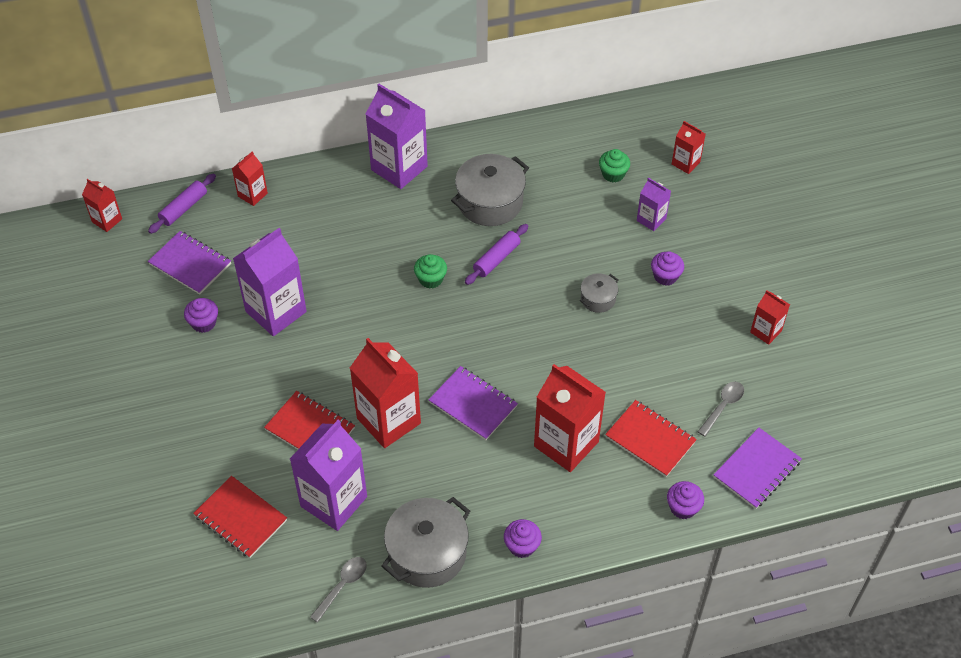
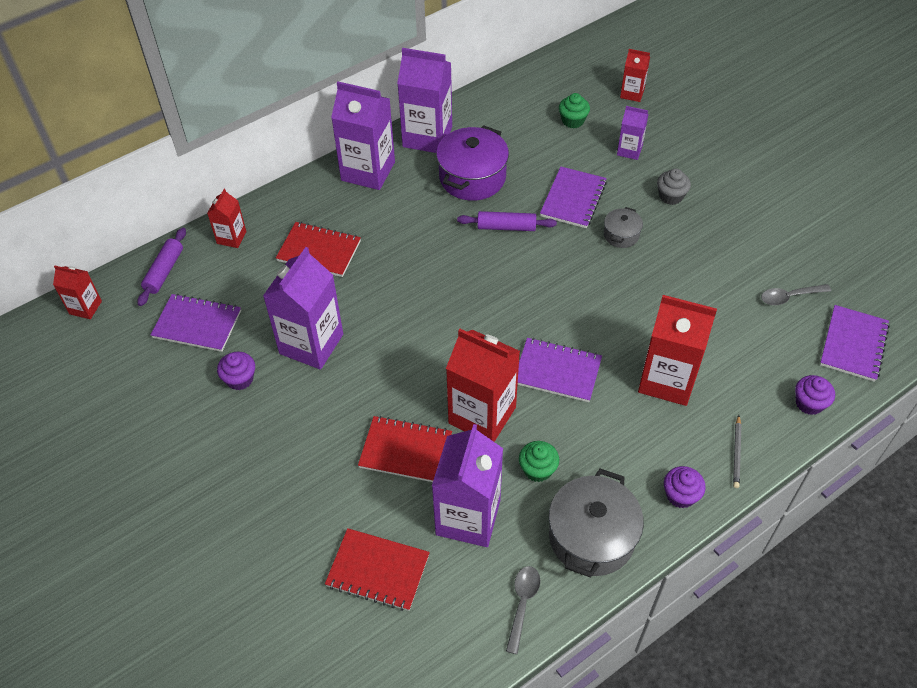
camera: 20 degrees left, 0 degrees up
(431, 279) = (452, 265): green cupcake -> green cupcake (537, 469)
(469, 150) = (427, 137): none -> purple carton
(490, 202) = (472, 177): grey pot -> purple pot
(496, 259) = (506, 227): purple rolling pin -> purple rolling pin turned 75 degrees clockwise
(572, 251) = (573, 199): none -> purple notebook
(591, 528) = (736, 453): none -> grey pencil
(650, 439) = (742, 349): red notebook -> red notebook (319, 251)
(665, 276) = (670, 196): purple cupcake -> grey cupcake
(723, 406) = (789, 297): grey spoon -> grey spoon turned 120 degrees counterclockwise
(765, 331) = (787, 218): red carton -> none

